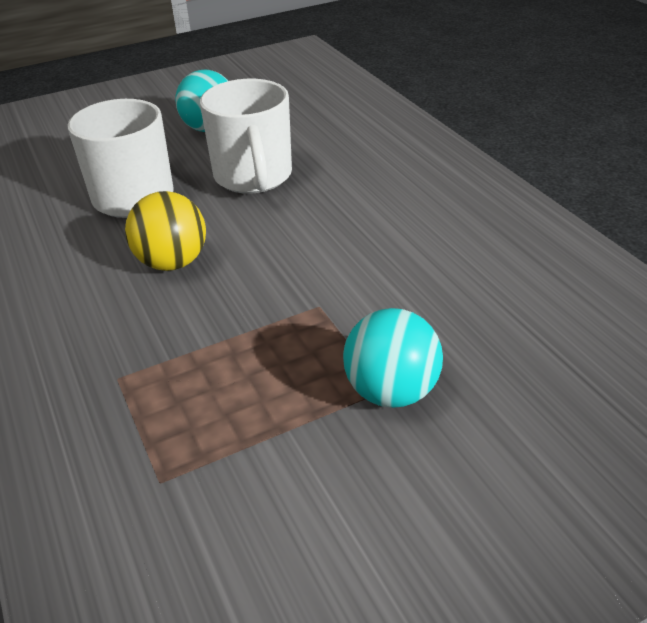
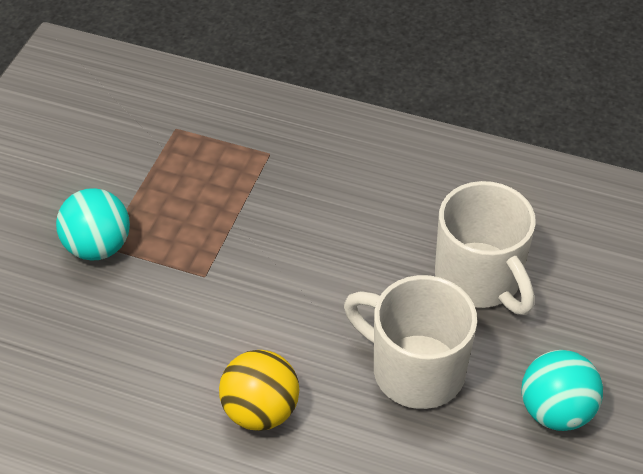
camera: 135 degrees right, 10 degrees up
(172, 262) = (352, 241): yellow ball -> yellow ball (260, 411)

